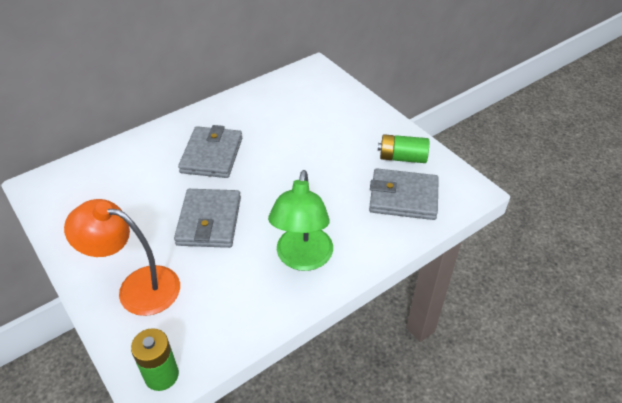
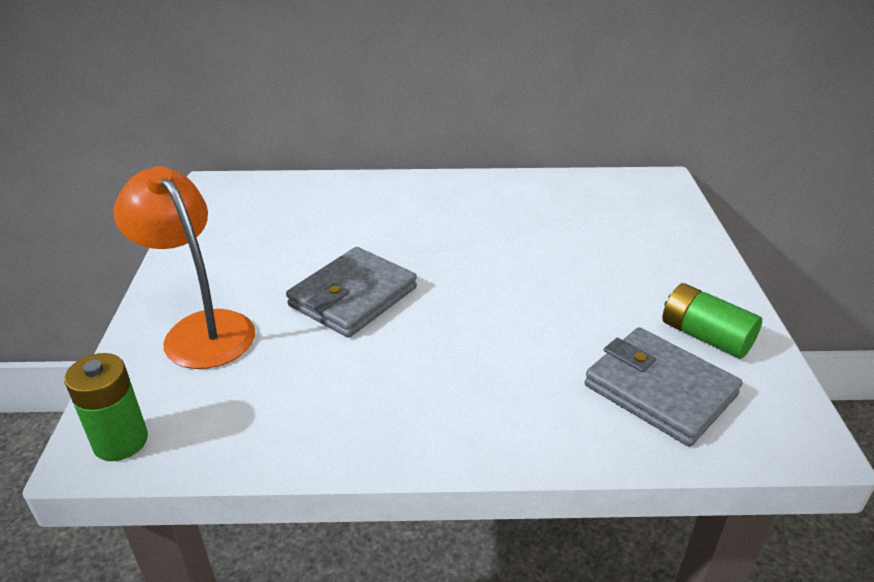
camera: 35 degrees right, 10 degrees down
(212, 155) = (428, 228): grey wallet -> none
(302, 259) = (427, 398): green lamp -> none

